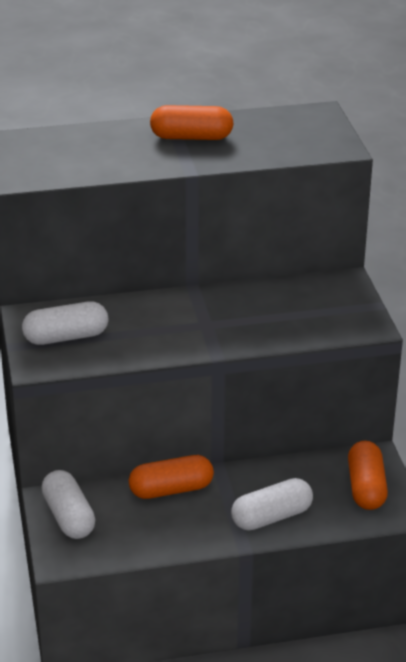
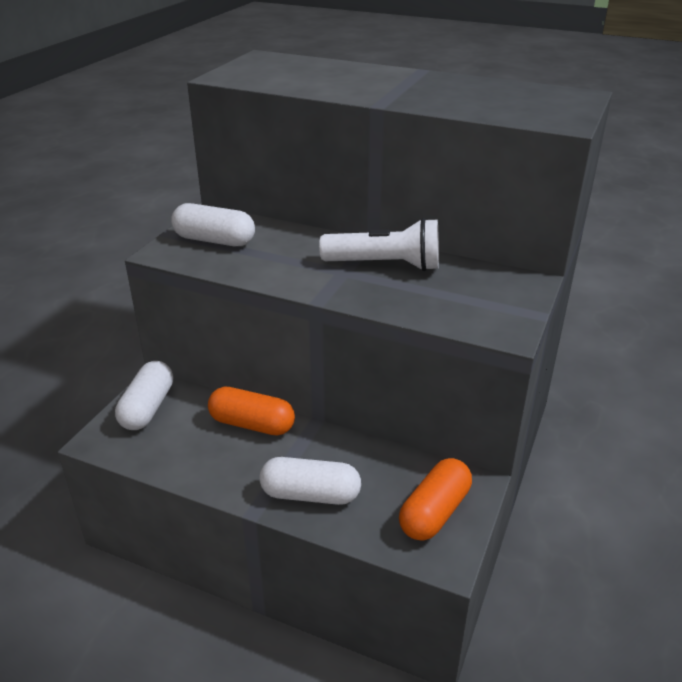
camera: 35 degrees right, 0 degrees up
(191, 137) = (420, 84): orange capsule -> none
(231, 306) = (385, 265): none -> white flashlight

